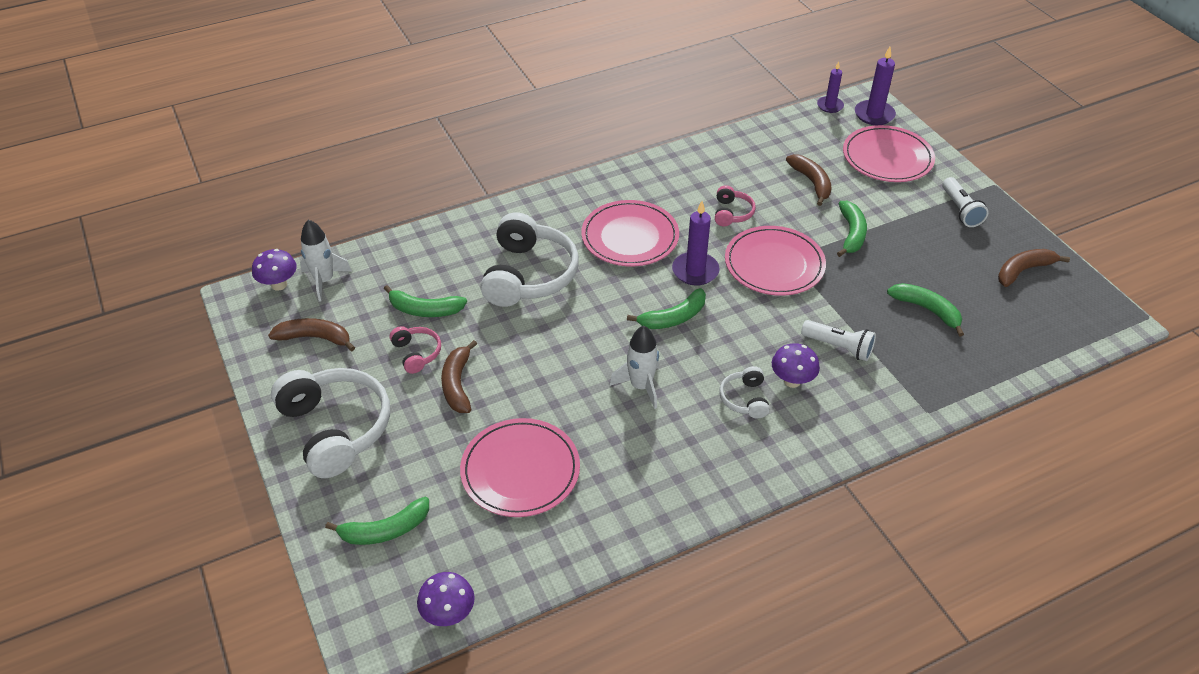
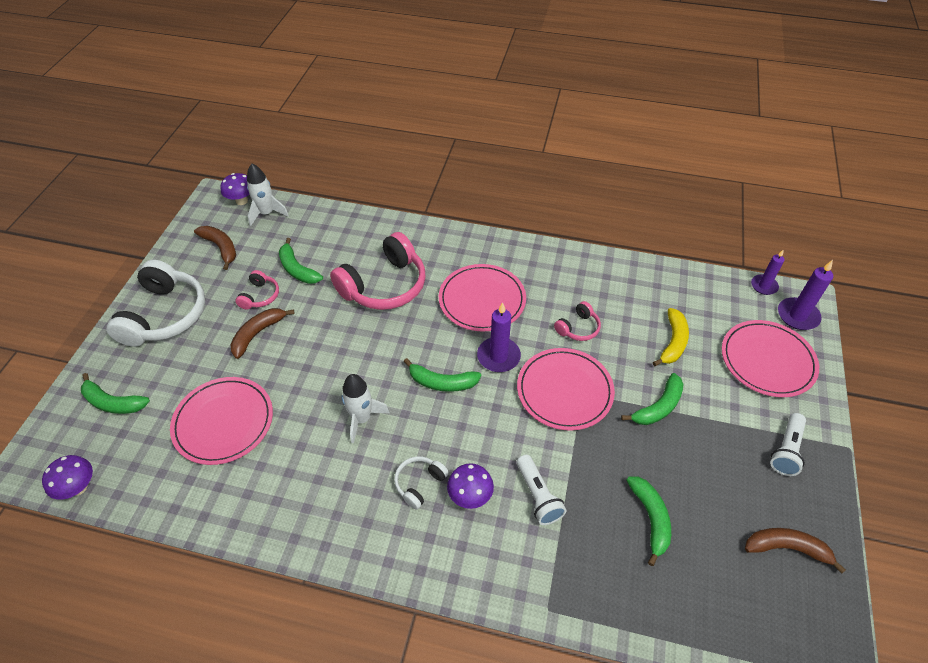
camera: 40 degrees right, 5 degrees up
(529, 275) = (384, 285): white headphones -> pink headphones
(811, 182) = (673, 342): brown banana -> yellow banana

